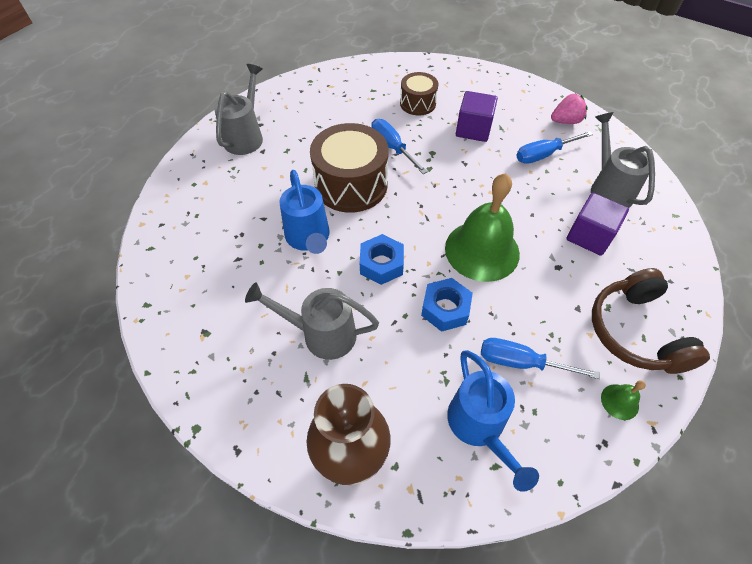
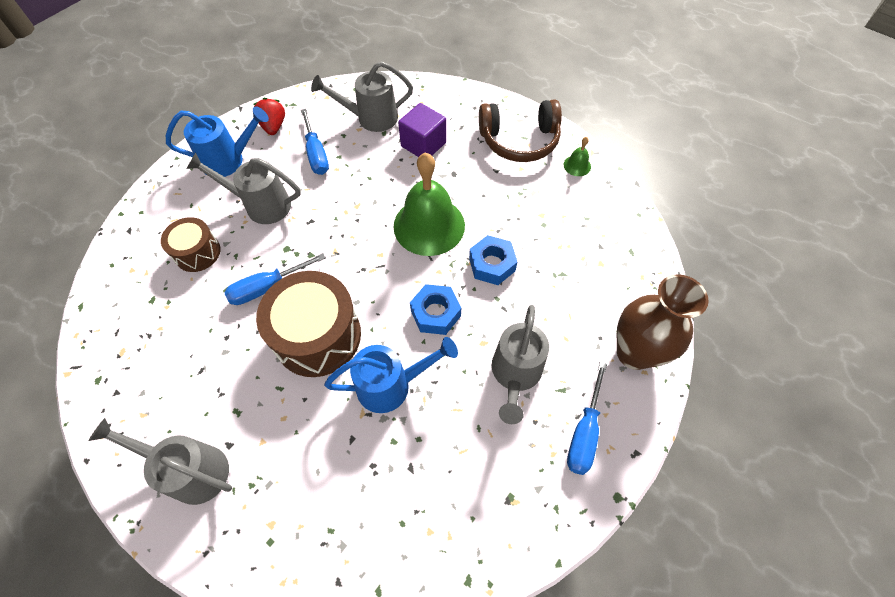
camera: 85 degrees left, 5 degrees up
(473, 129) = (261, 205): purple cube -> grey watering can
(479, 427) = (601, 257): blue watering can -> blue watering can (229, 160)
(520, 362) = (545, 219): blue screwdriver -> blue screwdriver (584, 433)
(565, 121) = (273, 126): pink strawberry -> red strawberry

